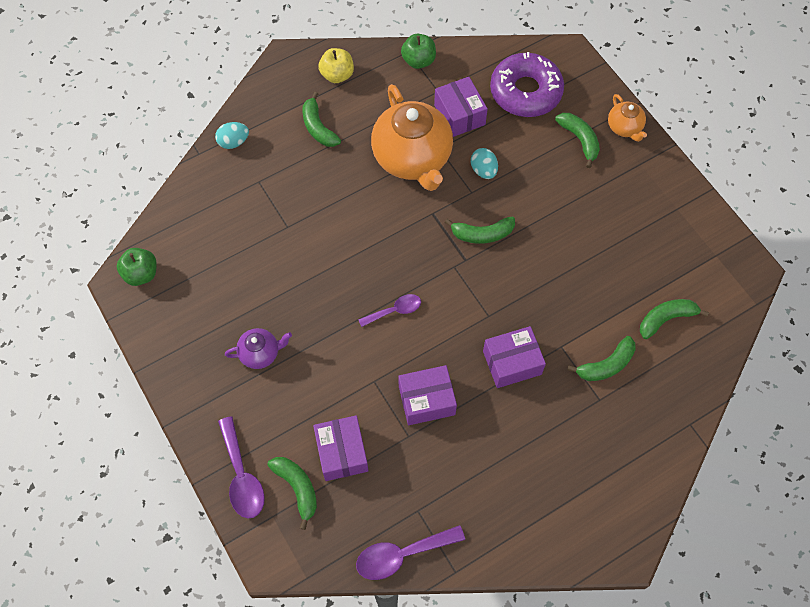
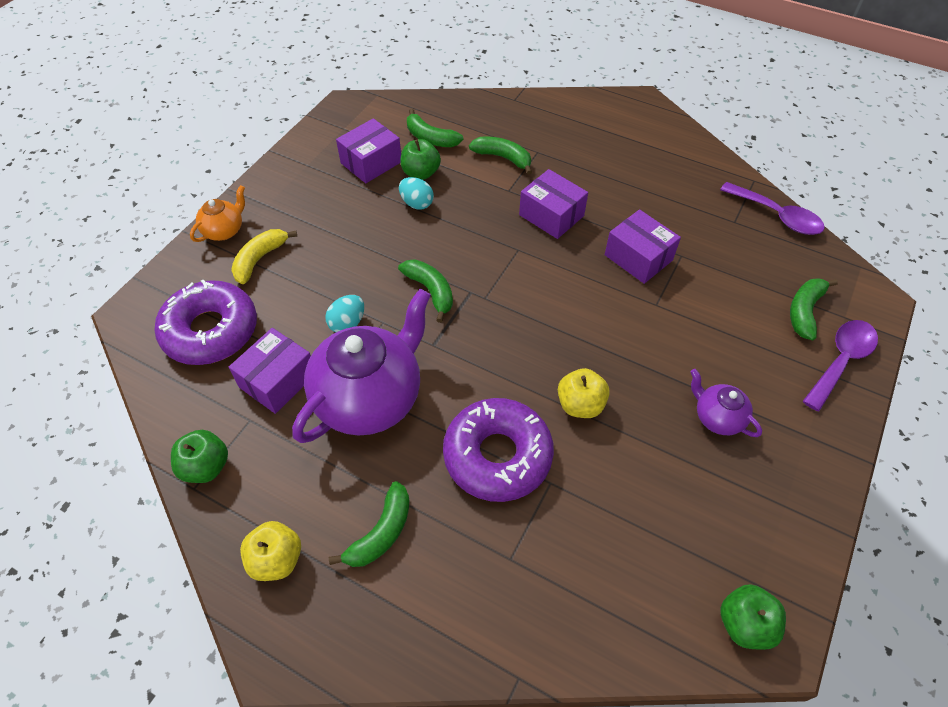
camera: 120 degrees left, 10 degrees down
(233, 142) = (469, 637): turquoise egg -> turquoise egg (416, 203)
(324, 208) = (497, 456): none -> purple donut
(327, 275) = (580, 405): none -> yellow apple
(341, 452) = (742, 295): purple box -> purple box (371, 162)
(395, 311) = (571, 323): purple spoon -> none
(412, 159) = (370, 398): orange teapot -> purple teapot
(579, 140) = (260, 259): green banana -> yellow banana
(620, 289) = (421, 173): none -> green apple

